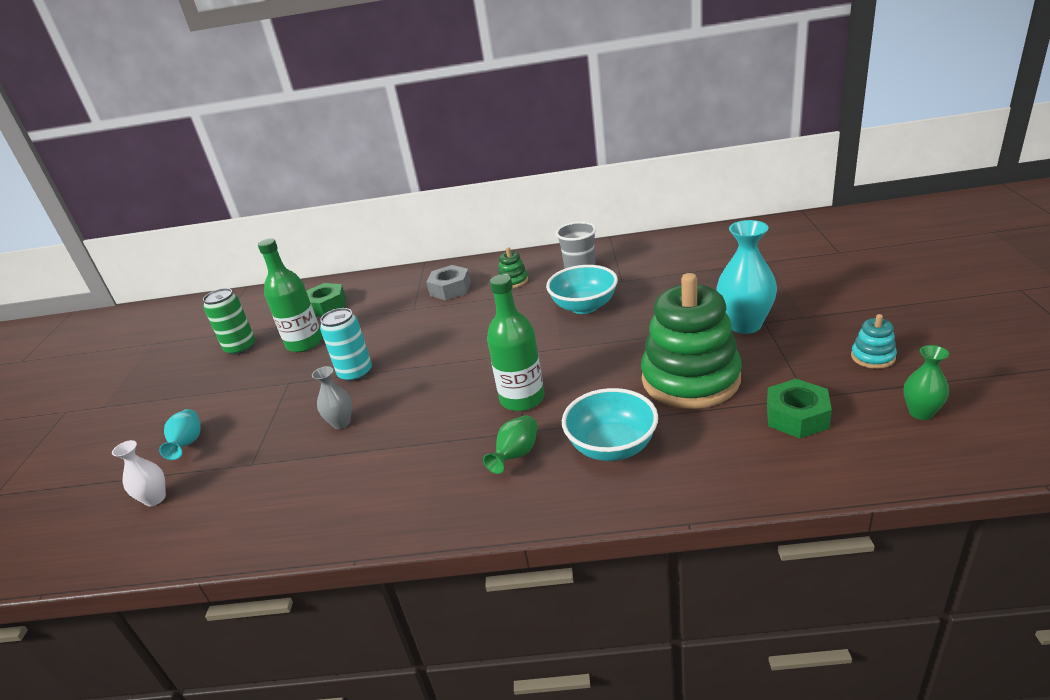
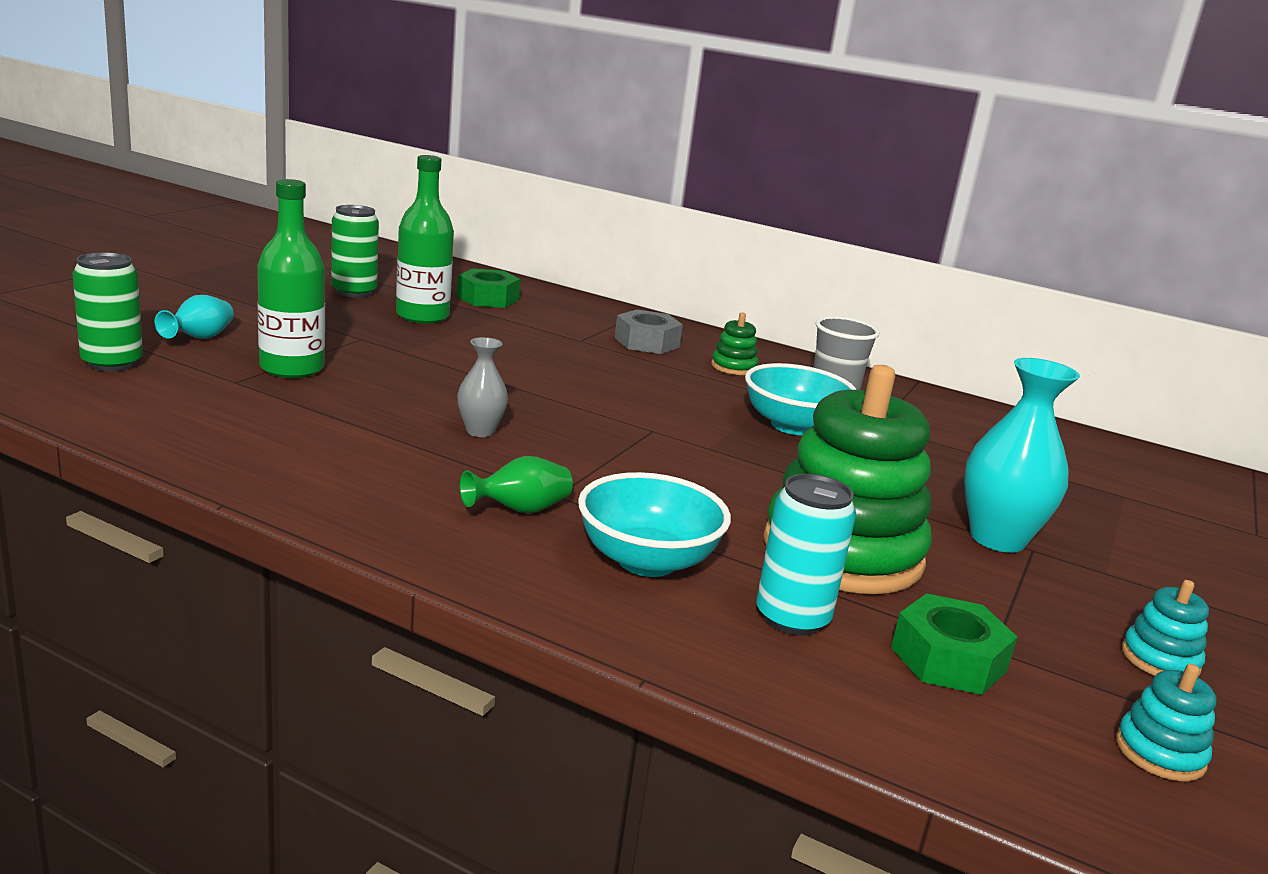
camera: 20 degrees right, 10 degrees down
(155, 499) = (112, 363): white vase -> green can
(341, 423) = (368, 393): grey vase -> grey vase (480, 431)
(355, 373) = (441, 362): turquoise can -> turquoise can (792, 618)
(522, 399) = (597, 468): green bottle -> green bottle (292, 368)
(921, 412) = (1160, 752): green vase -> turquoise stacking toy

